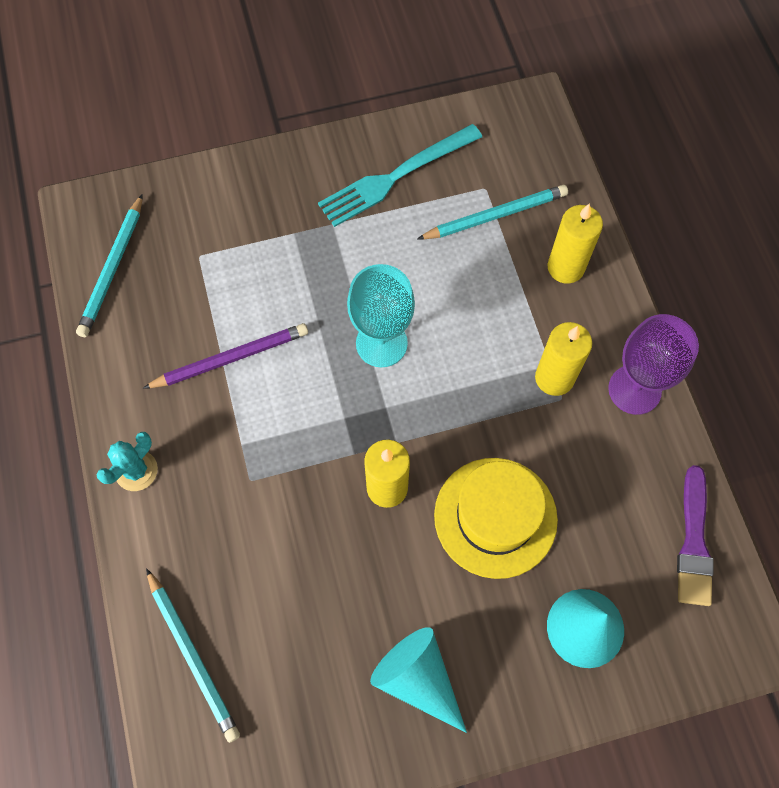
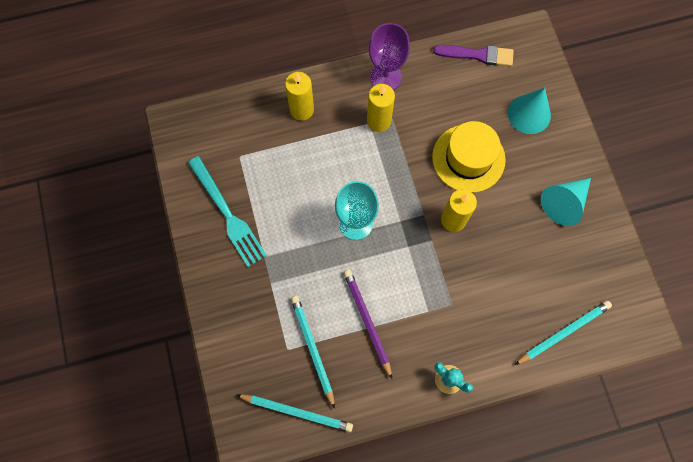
camera: 90 degrees left, 5 degrees up
(495, 216) = (261, 150): turquoise pencil -> turquoise pencil (313, 349)

